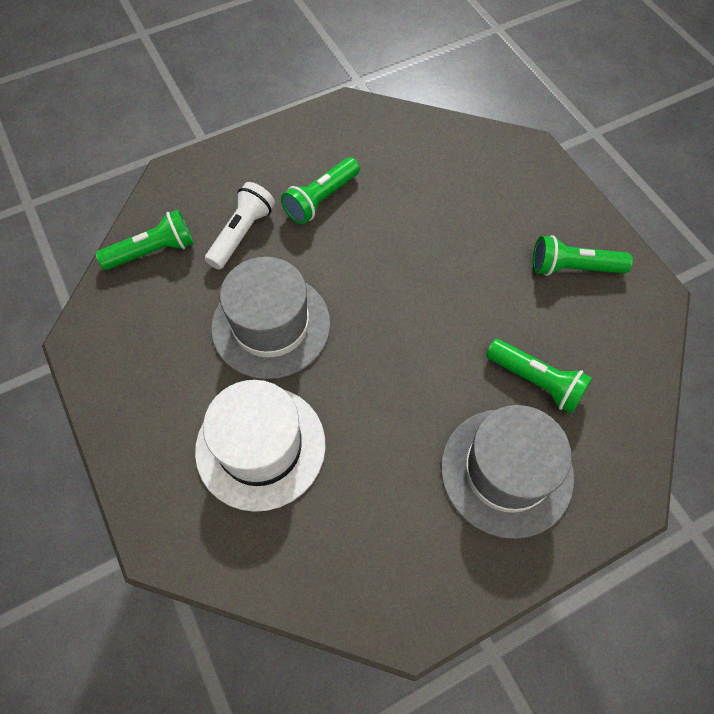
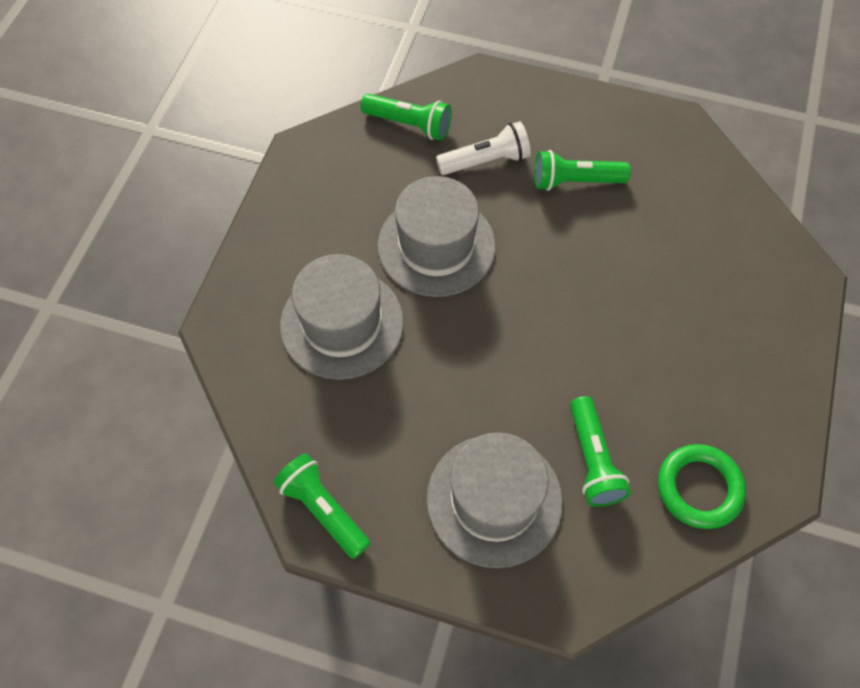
camera: 45 degrees right, 0 degrees up
(260, 447) = (342, 323): white hat -> grey hat
(573, 268) = (729, 404): green flashlight -> green flashlight (323, 509)
(614, 338) = (699, 488): none -> green ring

